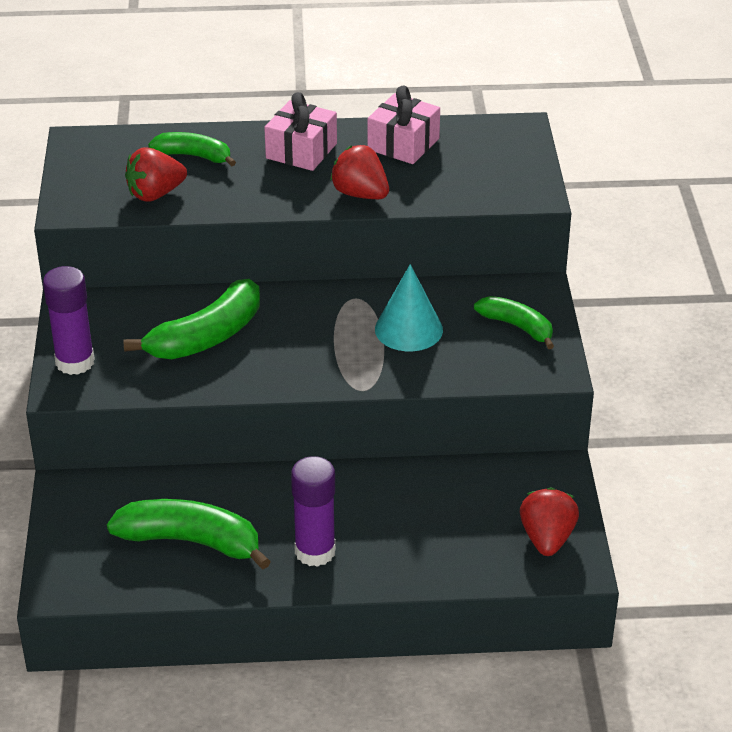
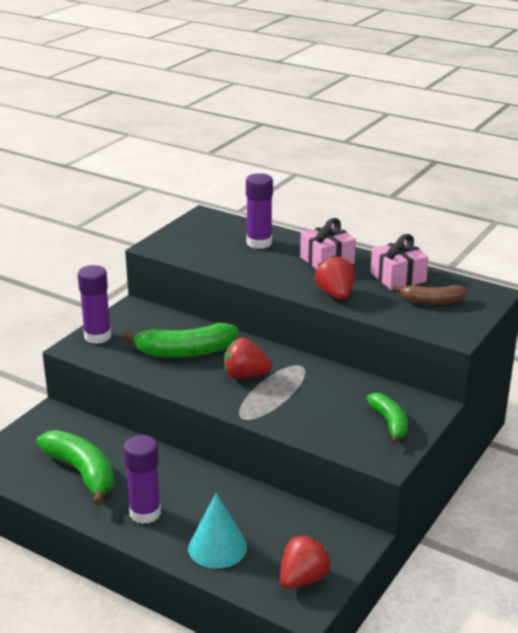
camera: 35 degrees right, 10 degrees down
(155, 194) = (212, 254): red strawberry -> red strawberry (245, 375)
(194, 156) = (259, 243): green banana -> purple glue stick
(408, 329) = (313, 396): turquoise cone -> turquoise cone (217, 547)
(471, 162) = (432, 301): none -> brown banana

